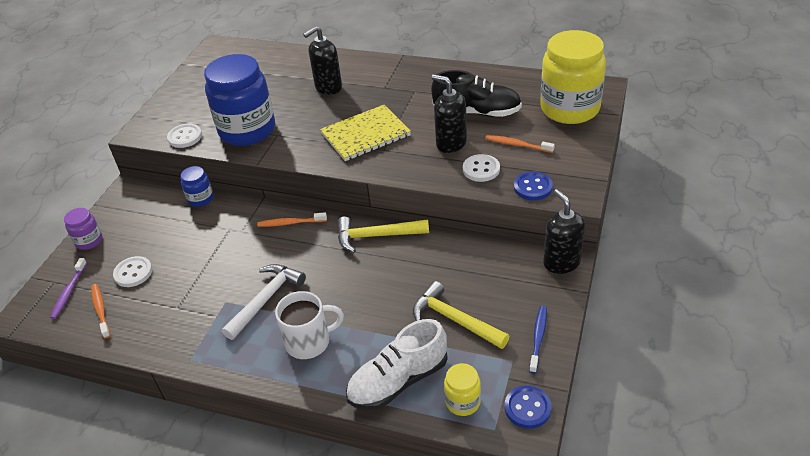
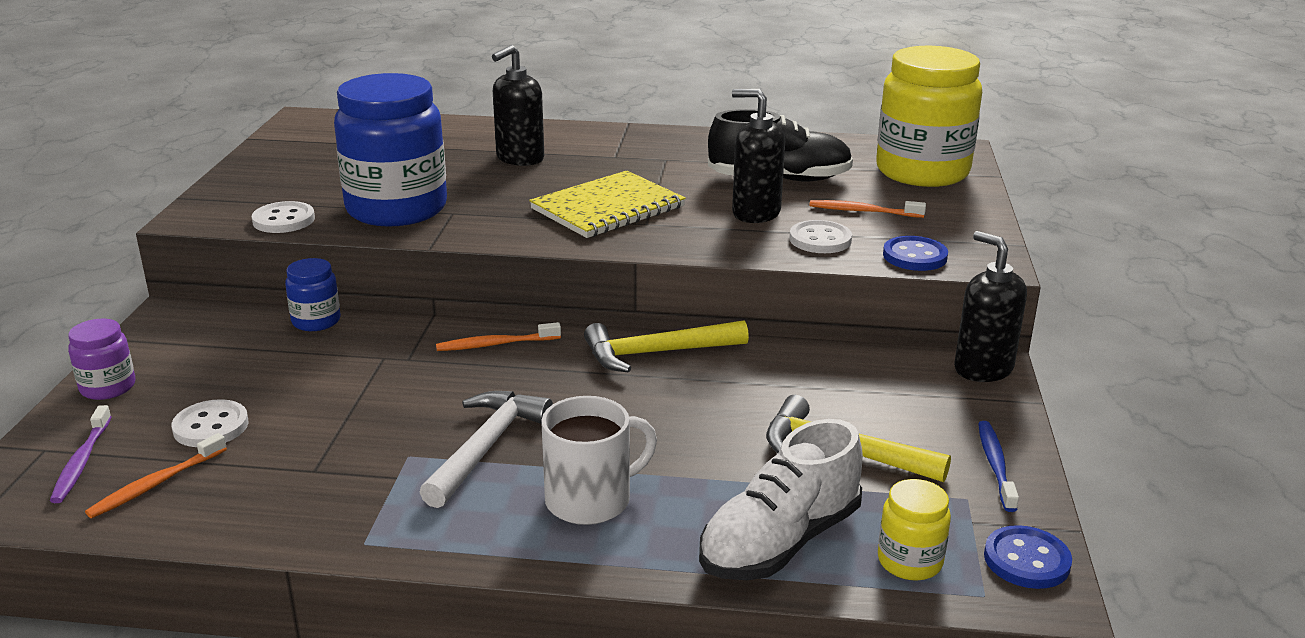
camera: 15 degrees left, 15 degrees down
(100, 310) = (156, 484): orange toothbrush -> orange toothbrush turned 105 degrees counterclockwise

